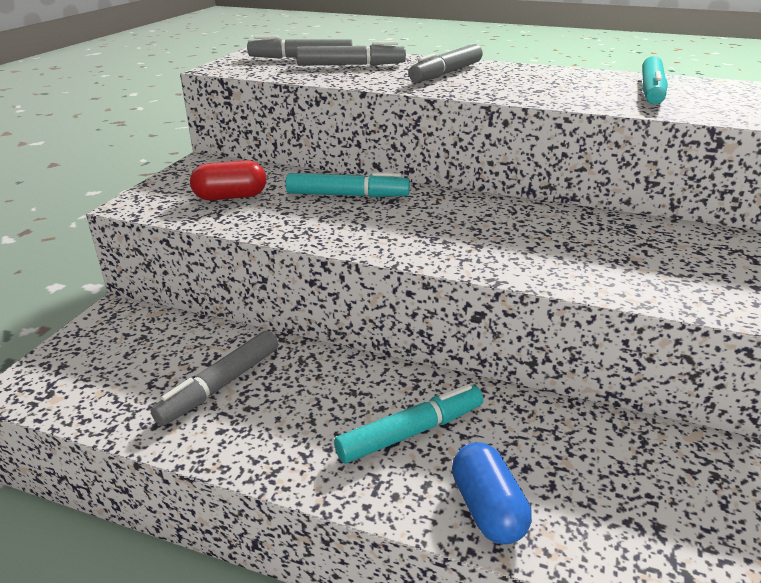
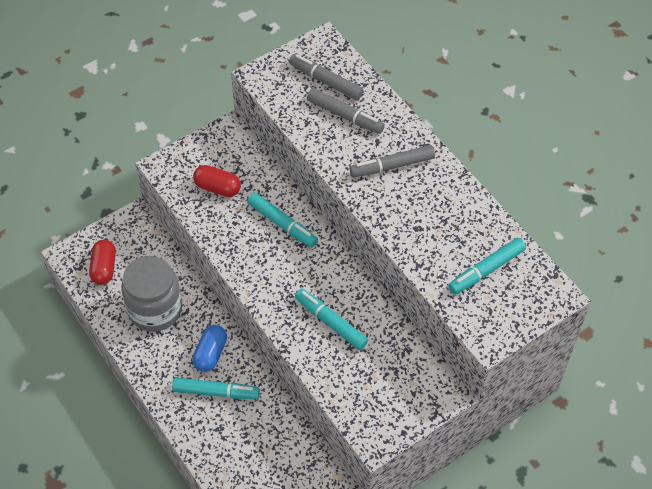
camera: 35 degrees right, 25 degrees up
(96, 377) = (104, 268): none -> red capsule
(220, 385) = (155, 309): grey marker -> grey jar
(487, 508) = (212, 448): blue capsule -> blue capsule (210, 353)
(515, 238) = (330, 322): none -> turquoise marker

